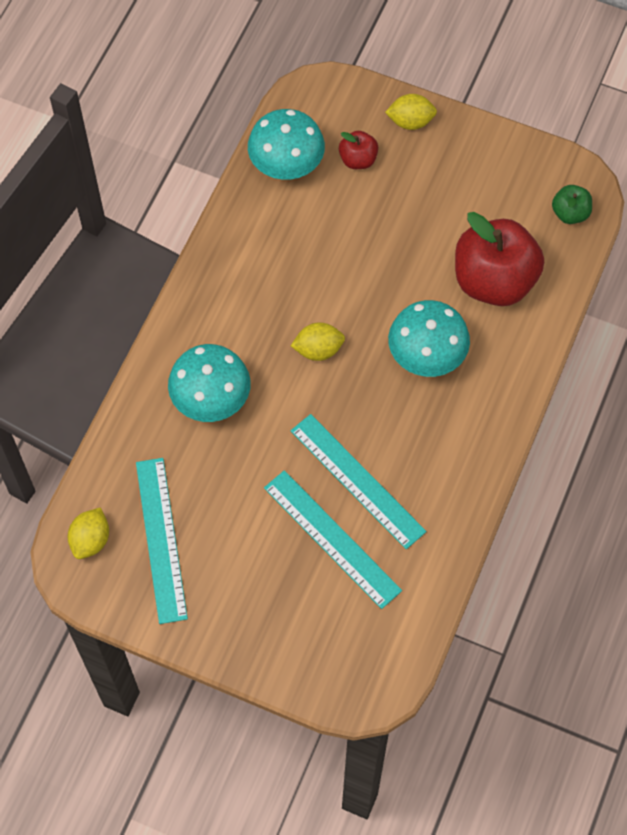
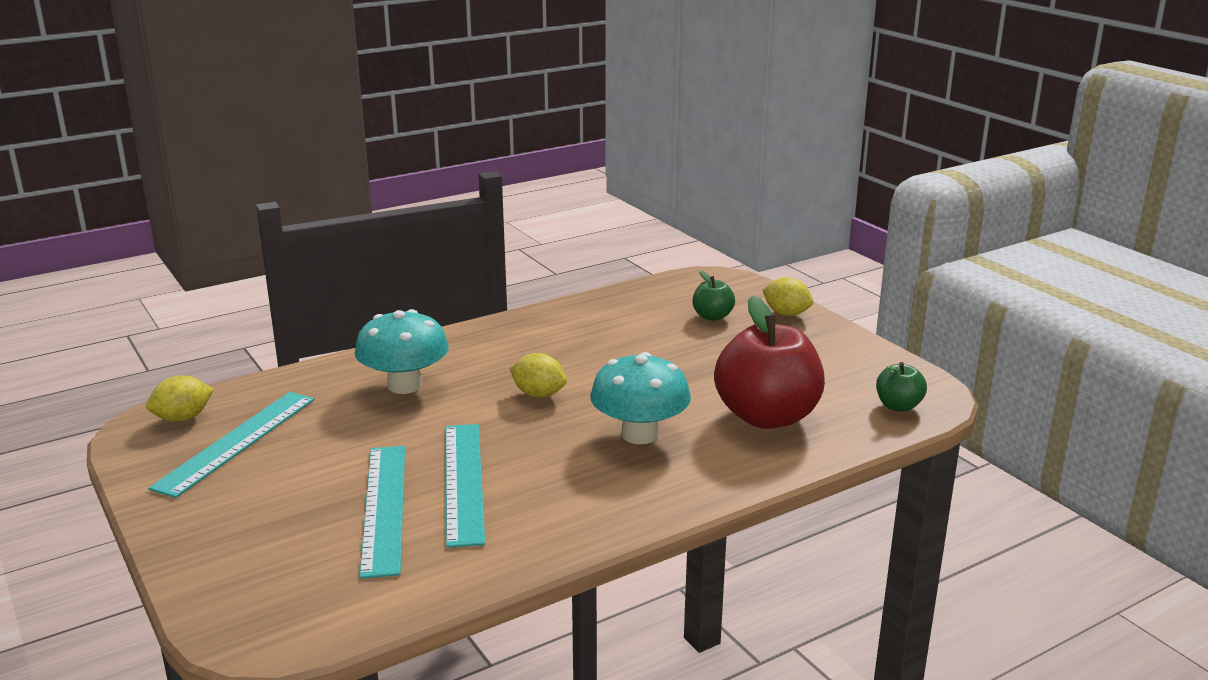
camera: 35 degrees right, 40 degrees down
(286, 165) = (644, 301): turquoise mushroom -> none
(358, 159) = (712, 316): red apple -> green apple

